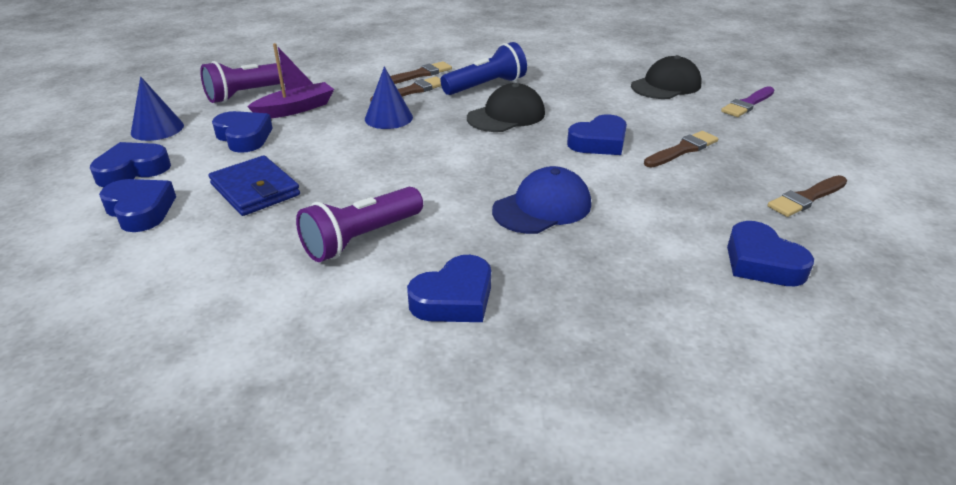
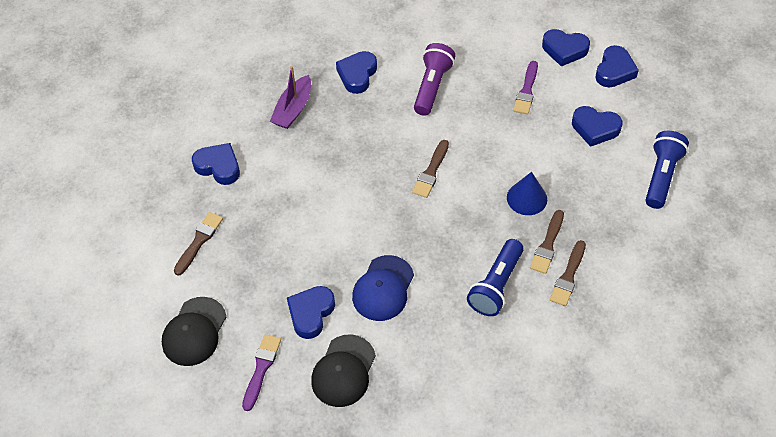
camera: 150 degrees right, 20 degrees up
(157, 129) = (660, 108): blue cone -> none
(249, 94) = (661, 176): purple flashlight -> blue flashlight
(255, 190) = (526, 91): blue wallet -> purple brush
(296, 109) = (603, 175): purple boat -> purple boat (293, 109)
(506, 115) = (445, 245): black cap -> black cap (194, 332)
(542, 207) = (355, 155): blue cap -> blue cap (383, 288)
(599, 142) = (356, 242): blue heart -> blue heart (311, 313)
(682, 150) = (294, 262): brown brush -> brown brush (431, 172)

